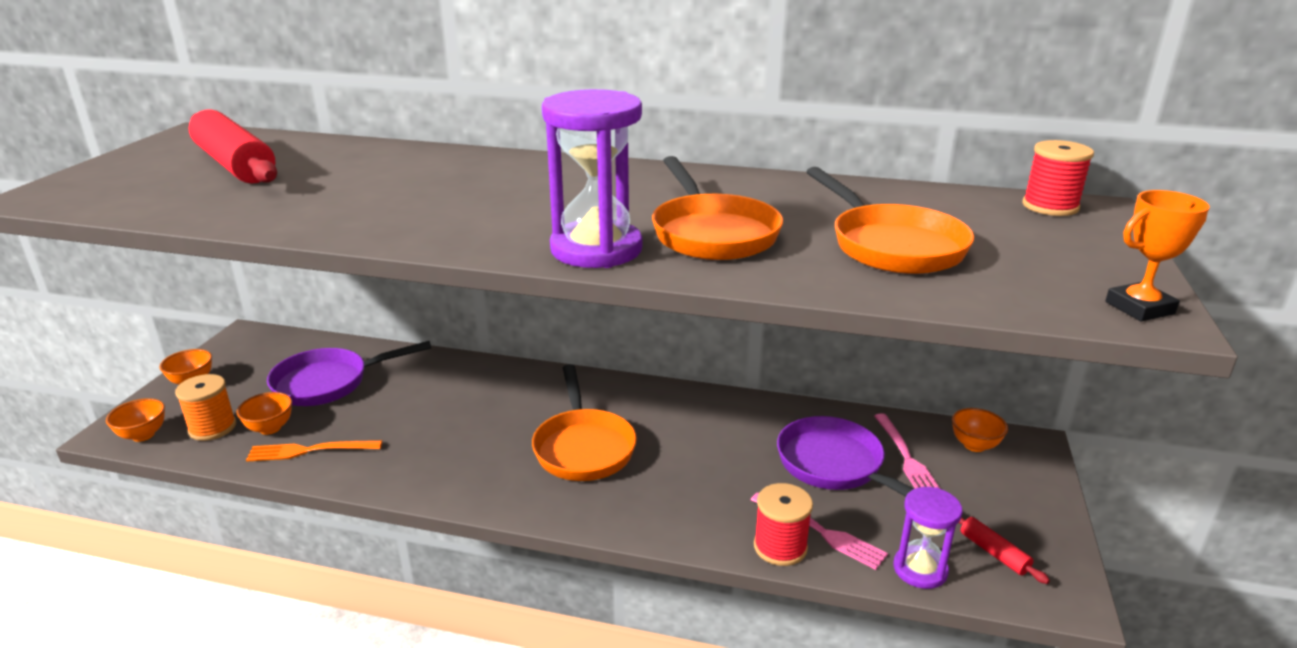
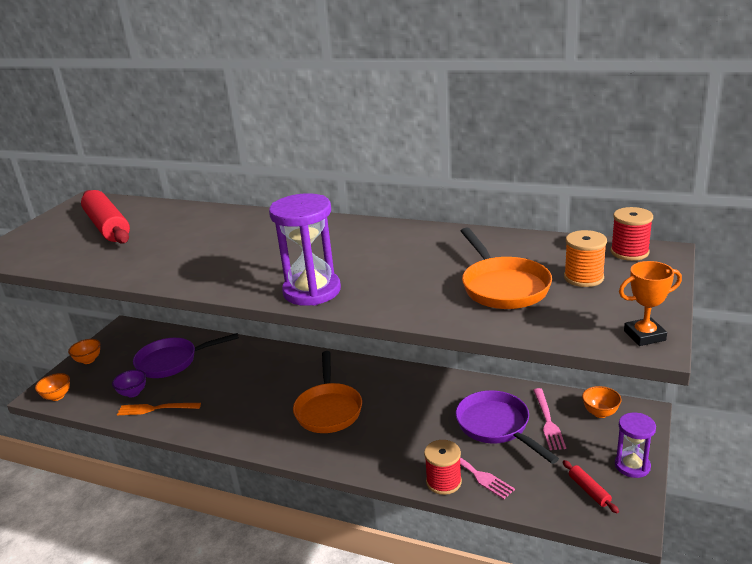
camera: 10 degrees right, 0 degrees up
(212, 428) = (98, 392): orange spool -> orange spool (583, 278)
(270, 428) = (133, 393): orange bowl -> purple bowl
(712, 233) = (389, 278): orange pan -> none
(920, 569) = (534, 500): purple hourglass -> purple hourglass (632, 466)

